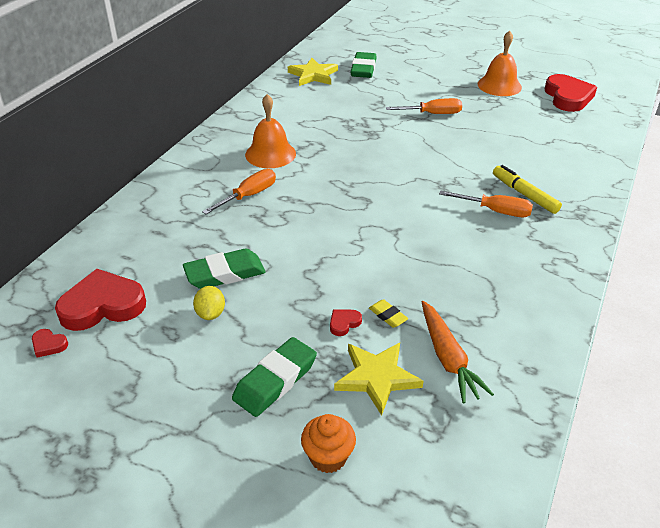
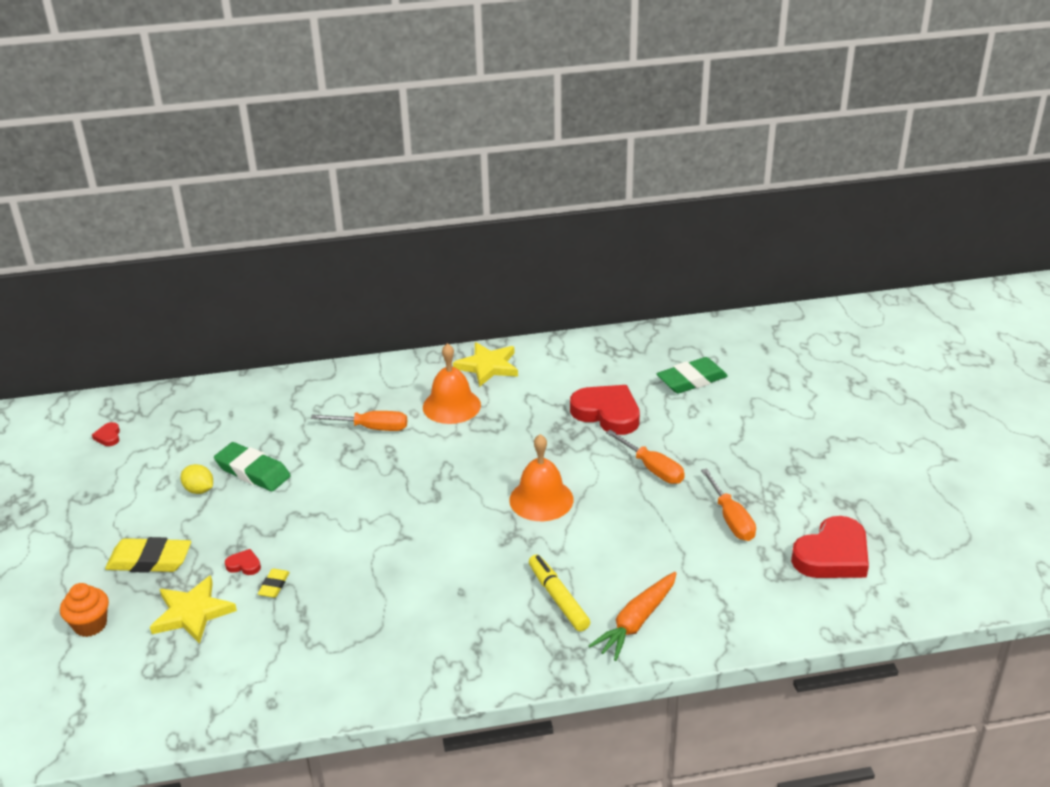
camera: 55 degrees right, 5 degrees down
(102, 305) = (166, 435): red heart -> red heart (607, 413)
(210, 313) = (199, 490): yellow lemon -> yellow lemon turned 75 degrees clockwise
(275, 380) = (150, 560): green eraser -> yellow eraser
(313, 75) = (633, 356): yellow star -> yellow star (488, 366)
(448, 358) = (247, 644): orange carrot -> orange carrot (636, 622)
(496, 211) = (503, 589): orange screwdriver -> orange screwdriver (731, 519)
(499, 85) = (787, 490): orange bell -> orange bell (541, 499)
(524, 194) = (558, 598): yellow marker -> yellow marker turned 45 degrees counterclockwise

